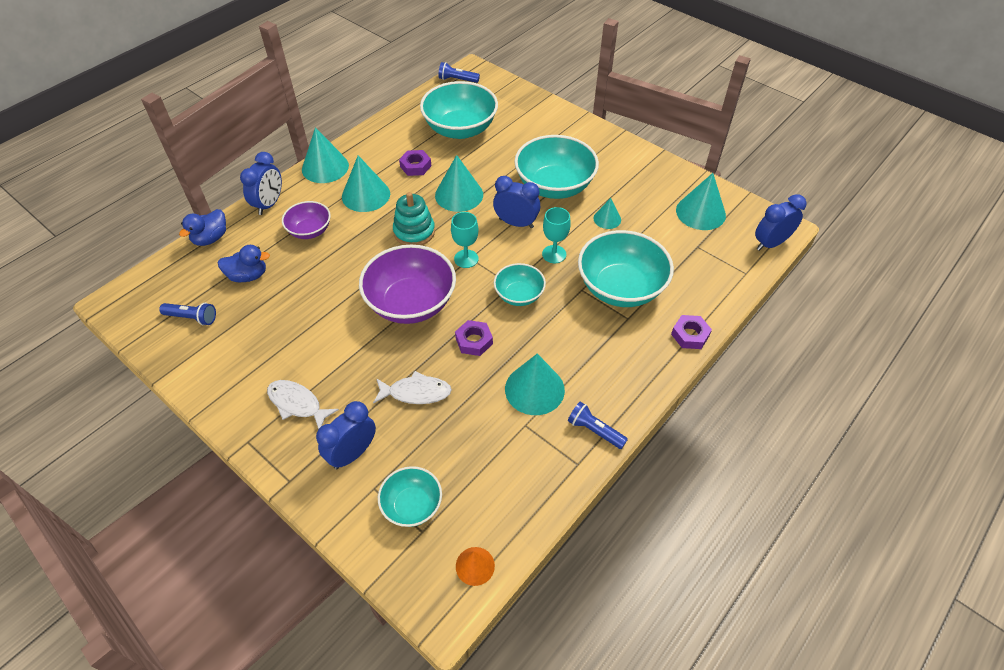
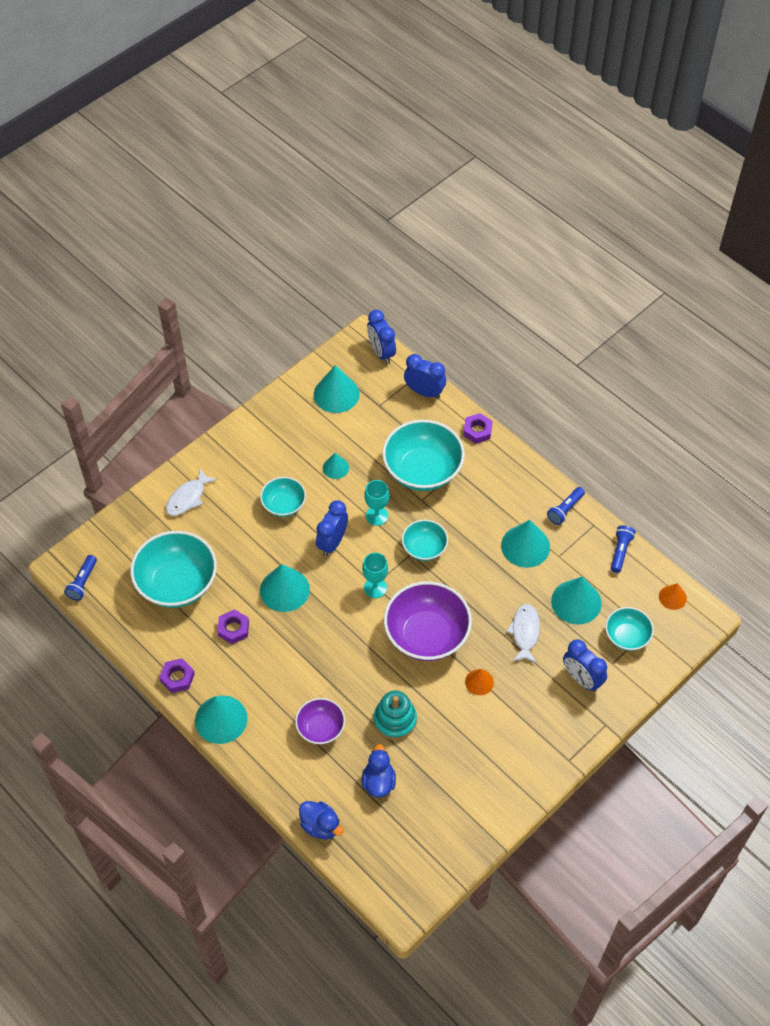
camera: 85 degrees left, 5 degrees up
(192, 318) = (429, 827): blue flashlight -> blue flashlight (620, 551)
(269, 204) = (274, 772): blue clock -> blue clock (424, 392)
(297, 404) = (532, 724): white fish -> white fish (188, 498)
(353, 351) = (479, 682): none -> orange cone
(366, 195) = (273, 677): turquoise cone -> turquoise cone (576, 602)
(414, 232) = (334, 631): turquoise stacking toy -> turquoise stacking toy (395, 720)
(474, 341) = (473, 586): purple nut -> purple nut (177, 677)
(554, 186) = (284, 505): turquoise bowl -> turquoise bowl, size x0.55

